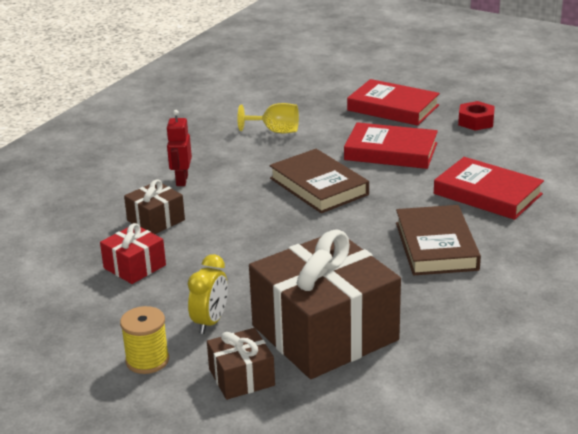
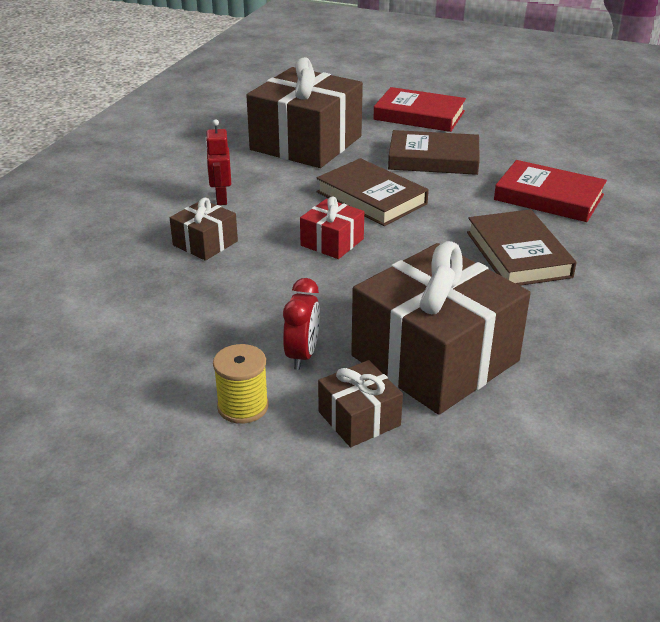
camera: 10 degrees left, 5 degrees up
(134, 266) = (196, 297): red gift -> red gift (332, 242)
(210, 322) = (302, 355): yellow clock -> red clock
(275, 131) = (306, 143): yellow goblet -> brown gift
(391, 151) = (433, 159): red book -> brown book
(476, 121) = (507, 126): red nut -> none

